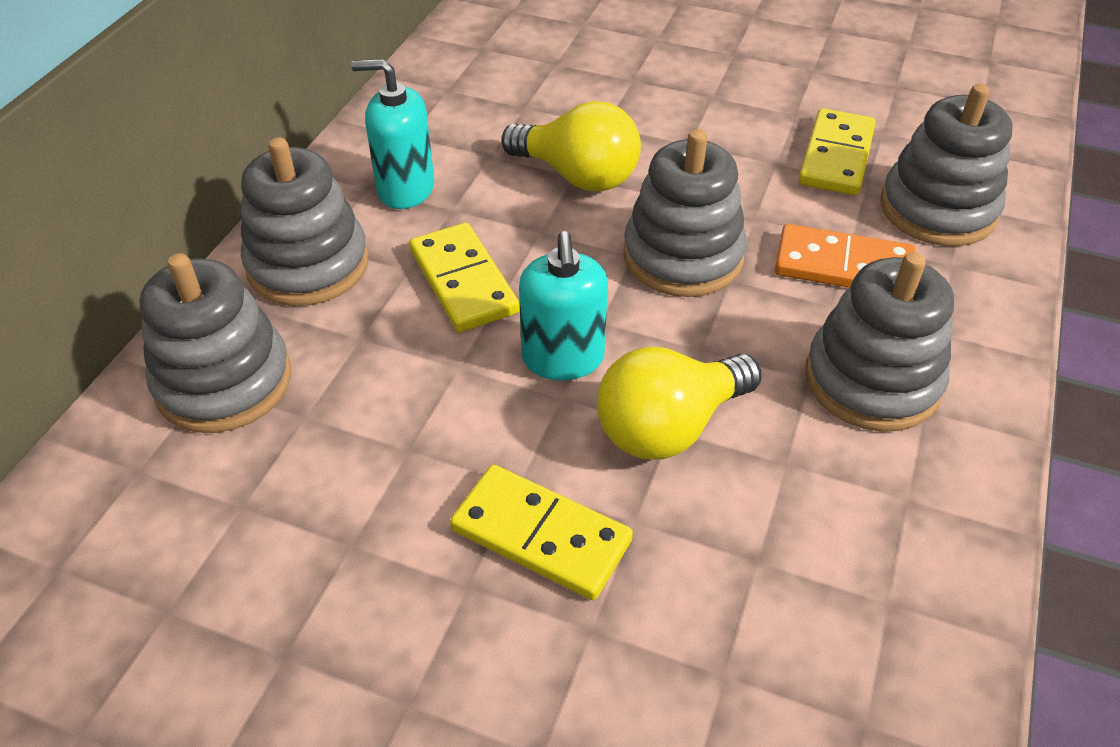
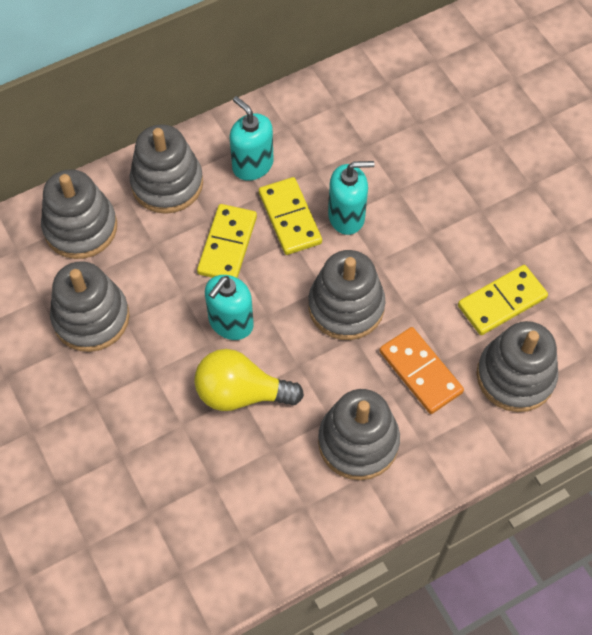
camera: 40 degrees right, 15 degrees up
(352, 479) = (91, 318): none -> grey stacking toy
(540, 535) = (139, 401): yellow domino -> yellow domino (289, 218)
(578, 176) = (346, 216): yellow light bulb -> turquoise soap dispenser

